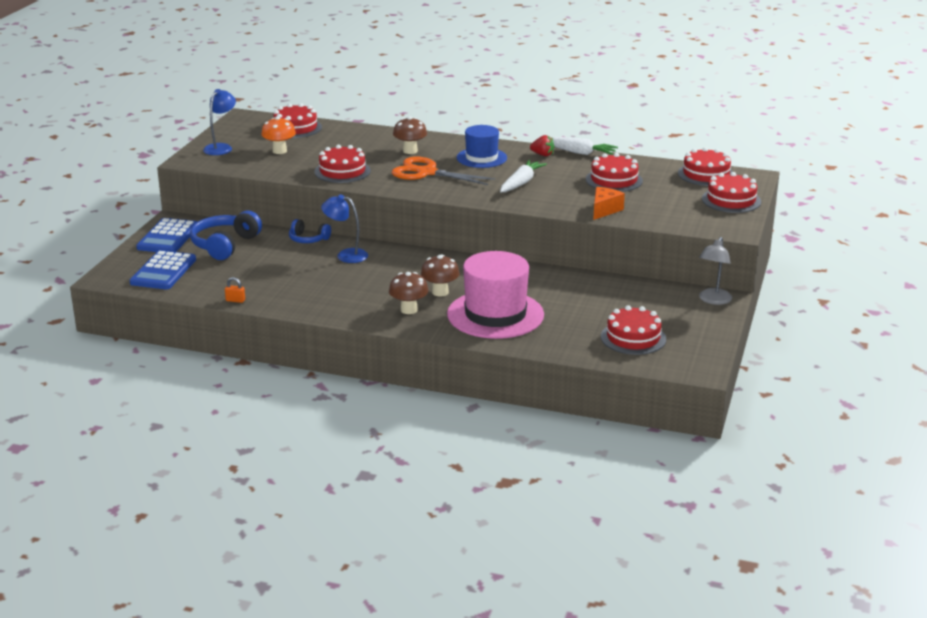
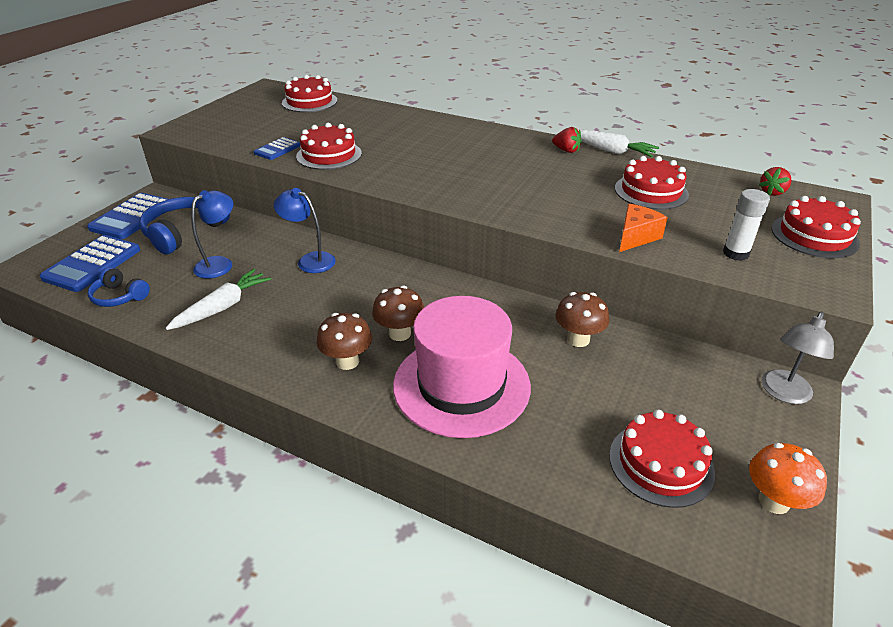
camera: 10 degrees right, 10 degrees up
(221, 147) = (220, 118): blue lamp -> blue lamp (220, 264)
(235, 300) = (141, 319): orange padlock -> none
(279, 151) = (276, 125): orange mushroom -> orange mushroom (774, 501)
(294, 170) = (277, 149): none -> blue calculator
(308, 239) = (279, 233): blue headphones -> blue headphones (119, 296)
(410, 151) = (416, 135): brown mushroom -> brown mushroom (578, 339)
(427, 172) = (424, 163): orange scissors -> none
(481, 158) = (494, 149): blue hat -> none
(521, 183) = (532, 186): white carrot -> white carrot (223, 307)
(675, 214) = (735, 253): none -> white glue stick
(706, 174) = (772, 192): red cake -> red strawberry

